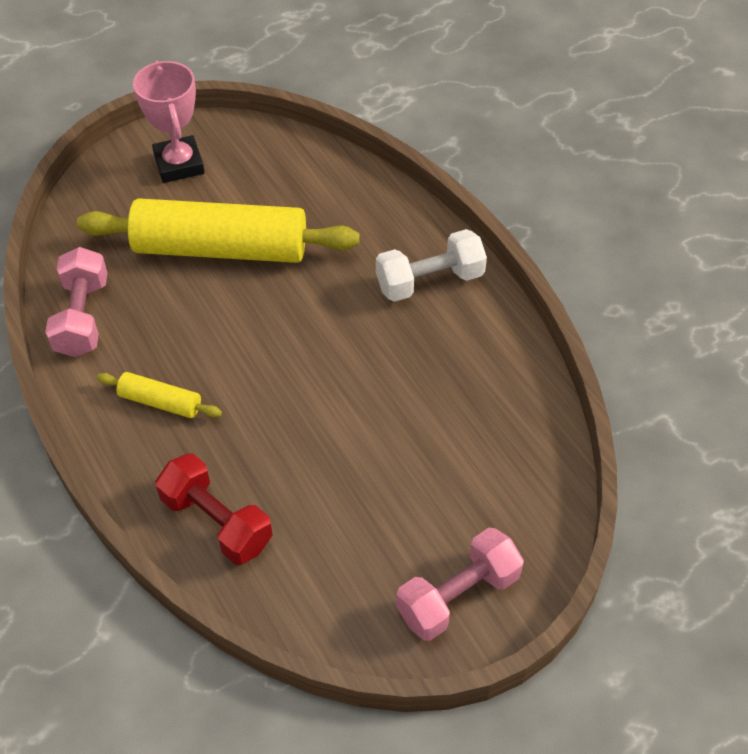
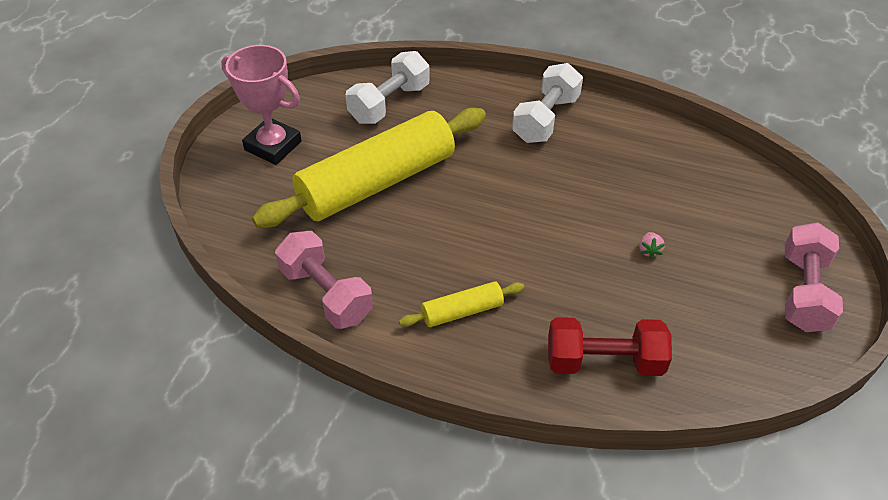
camera: 40 degrees left, 5 degrees down
(312, 181) = (389, 103): none -> white dumbbell
(368, 461) = (649, 250): none -> pink strawberry

